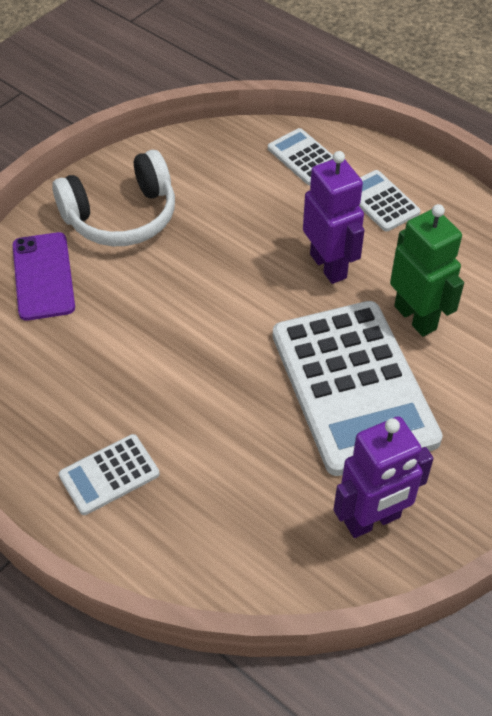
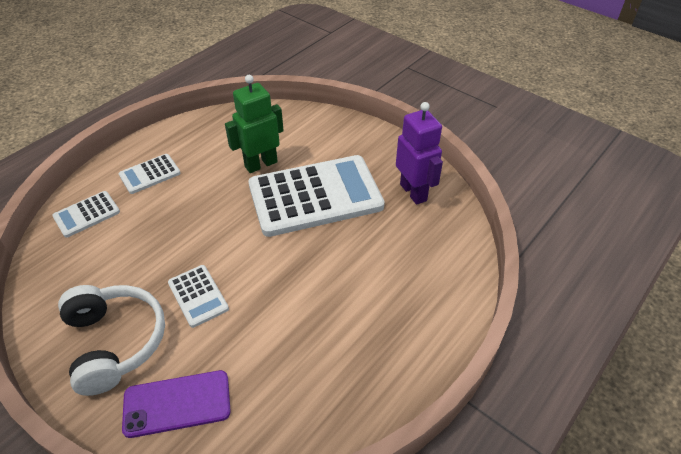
camera: 90 degrees left, 5 degrees down
(109, 475) = (392, 333): white calculator -> white calculator (198, 296)
(329, 266) = (207, 204): purple robot -> none

